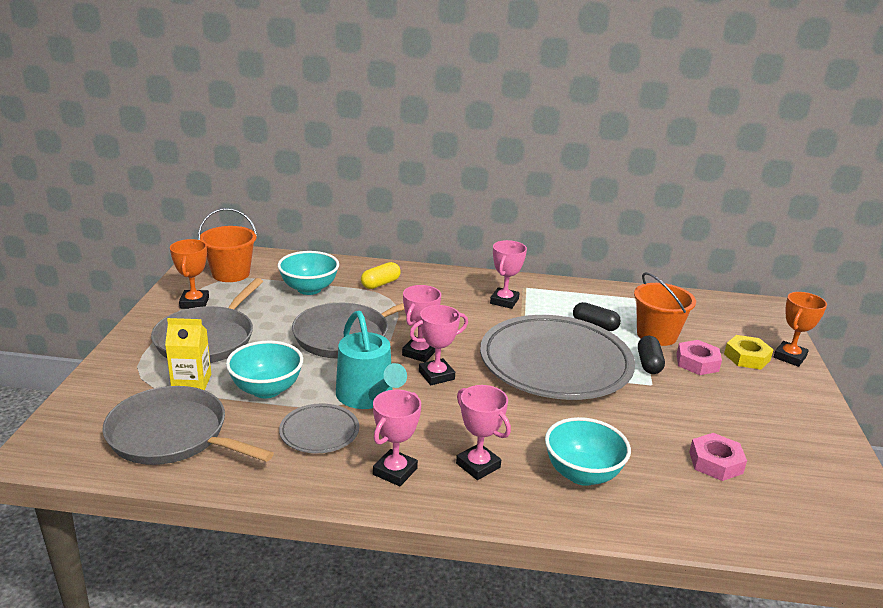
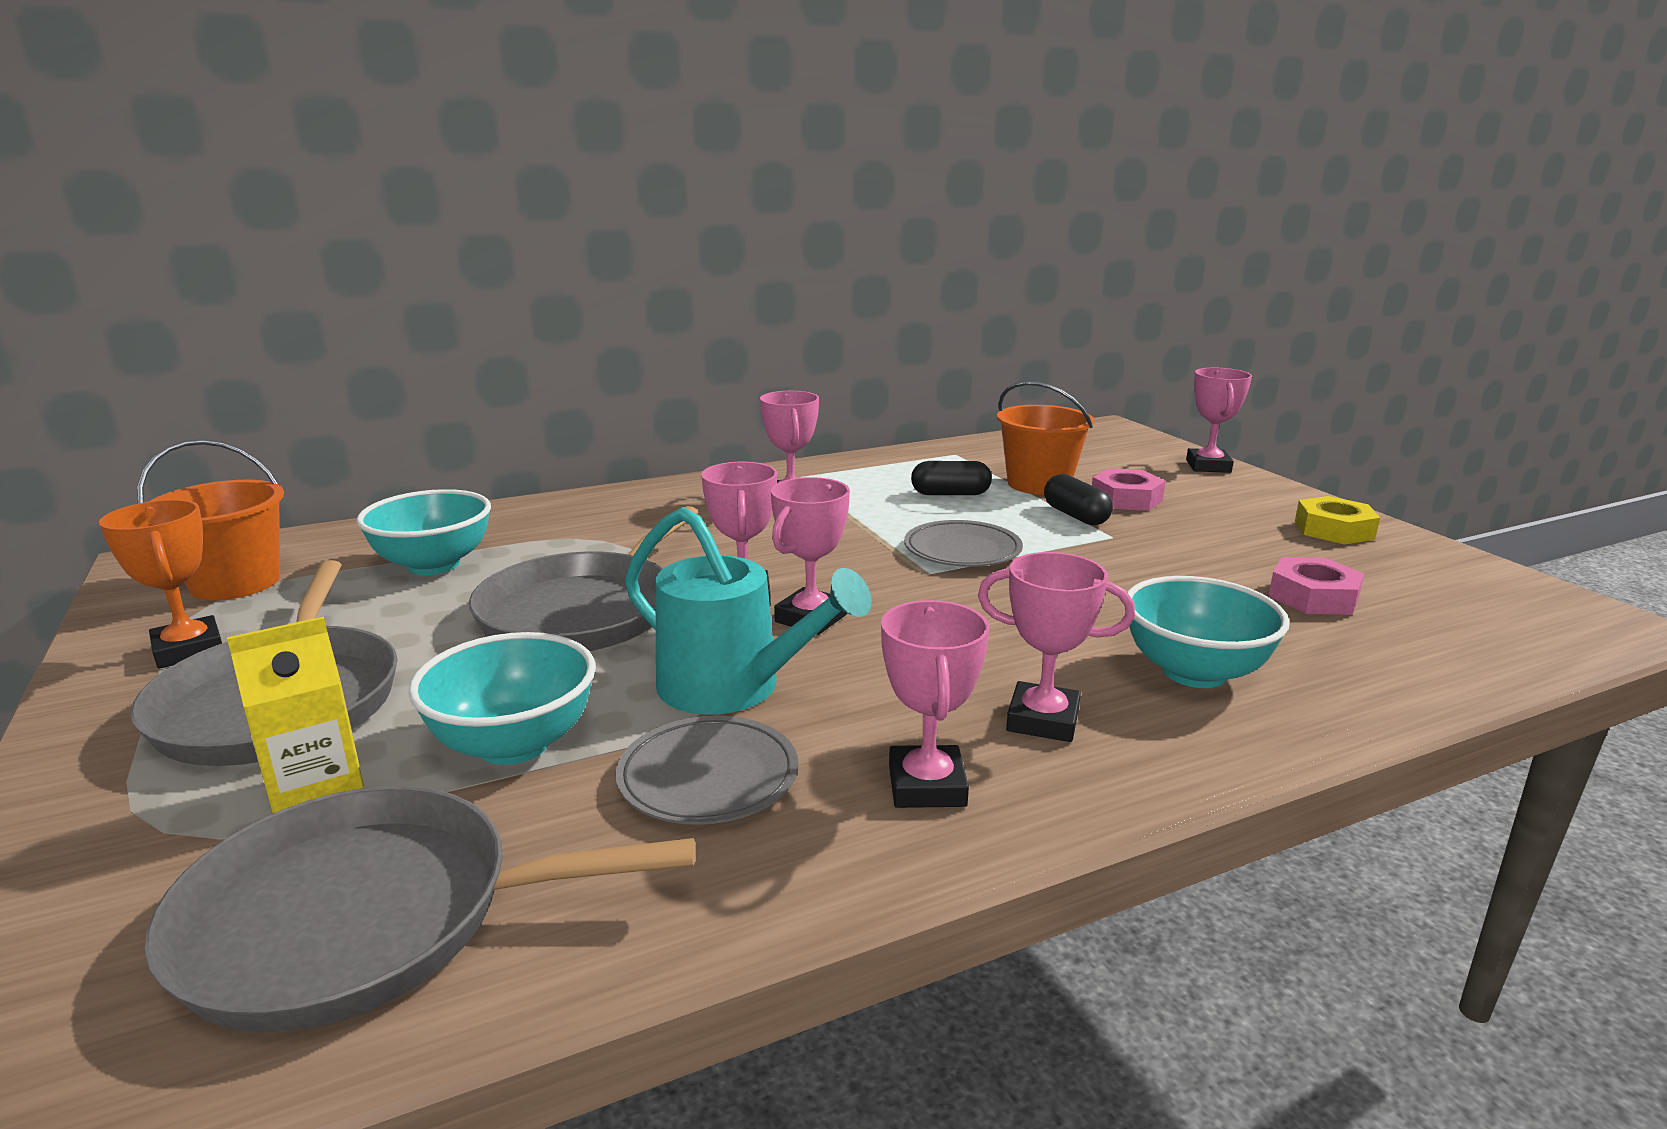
camera: 30 degrees left, 5 degrees down
(380, 284) = (563, 526): yellow capsule -> none
(555, 364) = (962, 550): grey plate -> grey plate, size x0.44
(747, 357) = (1168, 478): yellow nut -> yellow nut (1334, 530)
(789, 357) = (1208, 466): orange trophy -> pink trophy

